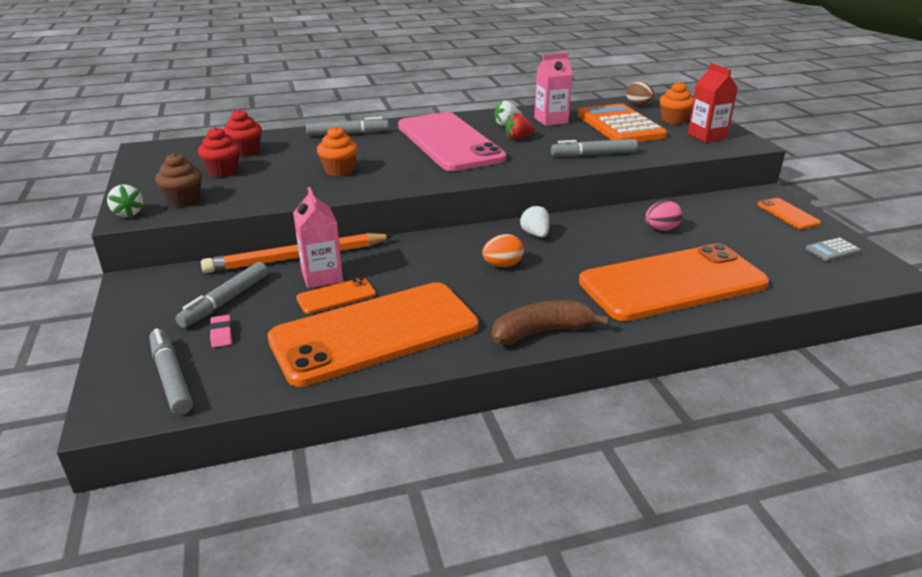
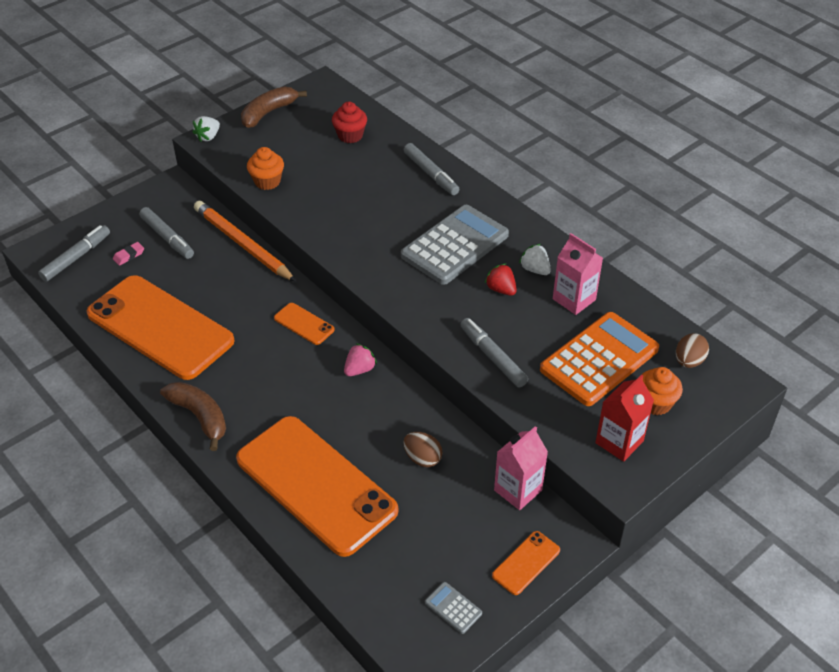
camera: 65 degrees right, 15 degrees up
(145, 178) = (268, 113): none -> brown banana
(184, 200) = (243, 150): brown cupcake -> none
(223, 171) = (304, 143): red cupcake -> none
(225, 301) = (167, 238): grey marker -> grey marker turned 135 degrees counterclockwise
(322, 276) = (222, 269): pink carton -> pink carton (518, 490)
(336, 296) = (198, 288): orange phone -> orange phone (304, 324)
(339, 170) = (344, 203): orange cupcake -> orange cupcake (267, 181)
(449, 142) = (455, 245): pink phone -> grey calculator
(502, 265) = (291, 364): orange egg -> none
(535, 234) = (359, 369): white strawberry -> pink strawberry
(661, 229) = (422, 458): pink egg -> brown egg

